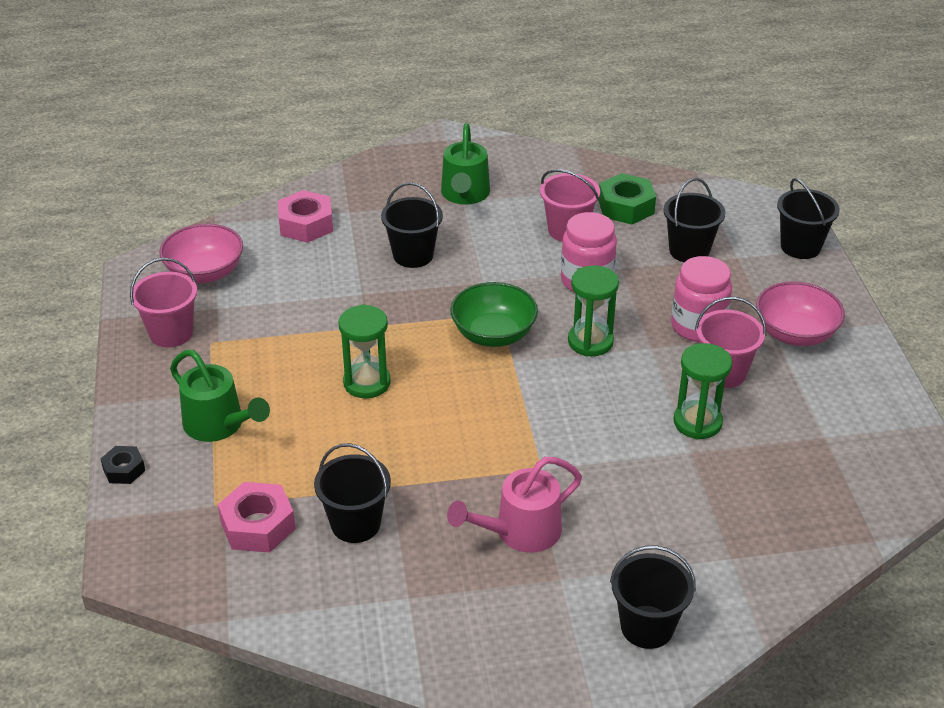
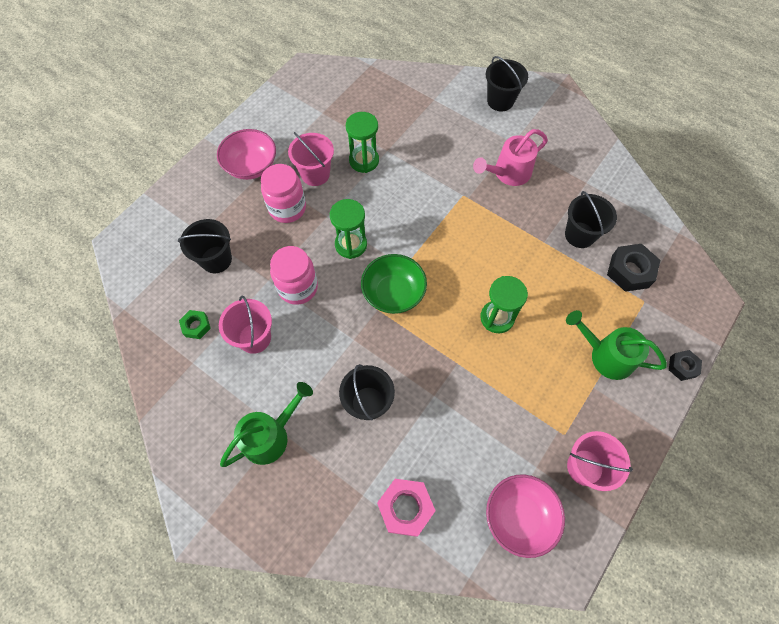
camera: 135 degrees left, 25 degrees up
(220, 425) = (605, 355): green watering can -> green watering can turned 60 degrees counterclockwise
(258, 525) = (630, 271): pink nut -> black nut
(519, 532) = (507, 173): pink watering can -> pink watering can turned 135 degrees clockwise
(626, 207) = (196, 326): green nut -> green nut, size x0.59
(800, 247) = (161, 211): black bucket -> none

